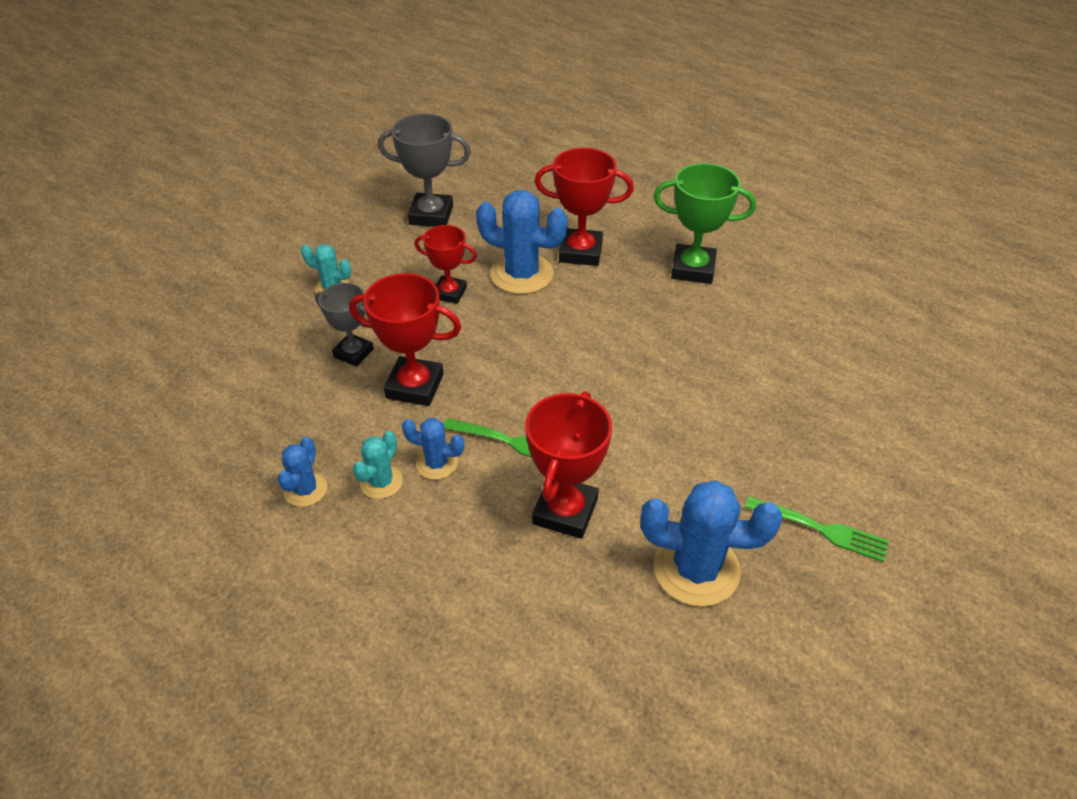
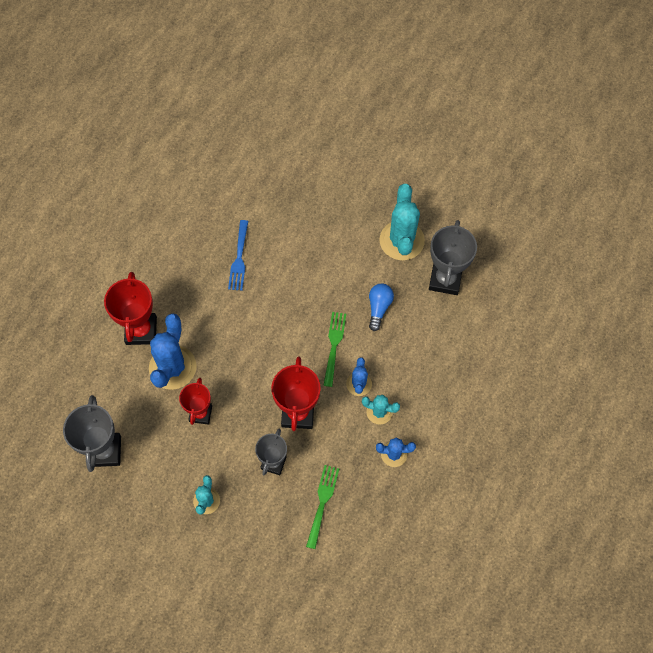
camera: 100 degrees left, 20 degrees up
(565, 511) = (379, 308): red trophy -> blue light bulb
(604, 627) = (445, 280): none -> grey trophy
(678, 351) = (239, 258): none -> blue fork
(693, 269) = (152, 254): green trophy -> none
(696, 569) = (401, 240): blue cactus -> turquoise cactus
(821, 529) = (364, 183): green fork -> green fork (322, 503)

